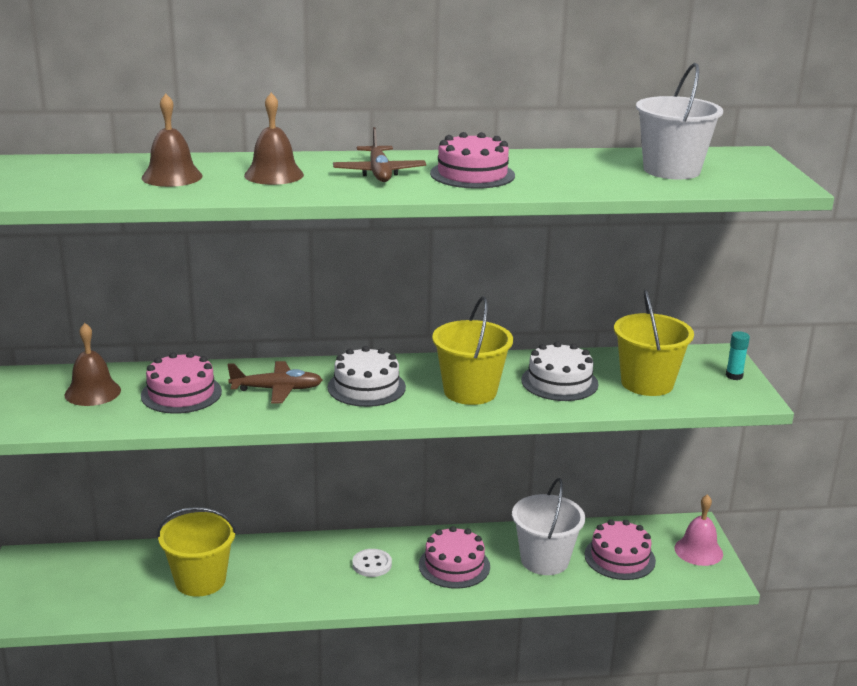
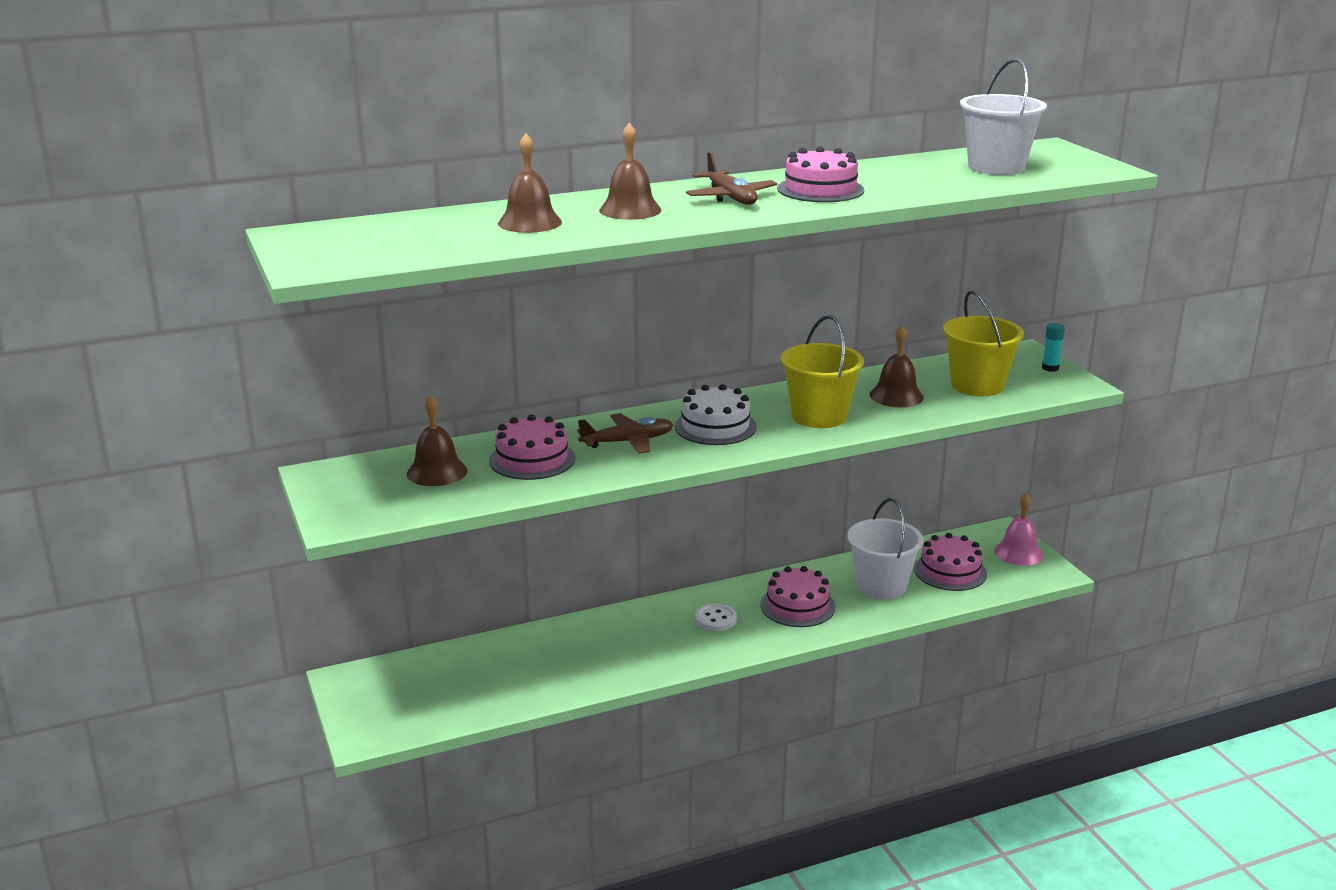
camera: 15 degrees left, 0 degrees up
(200, 580) = (549, 665): yellow bucket -> none
(559, 382) = (896, 396): white cake -> brown bell

